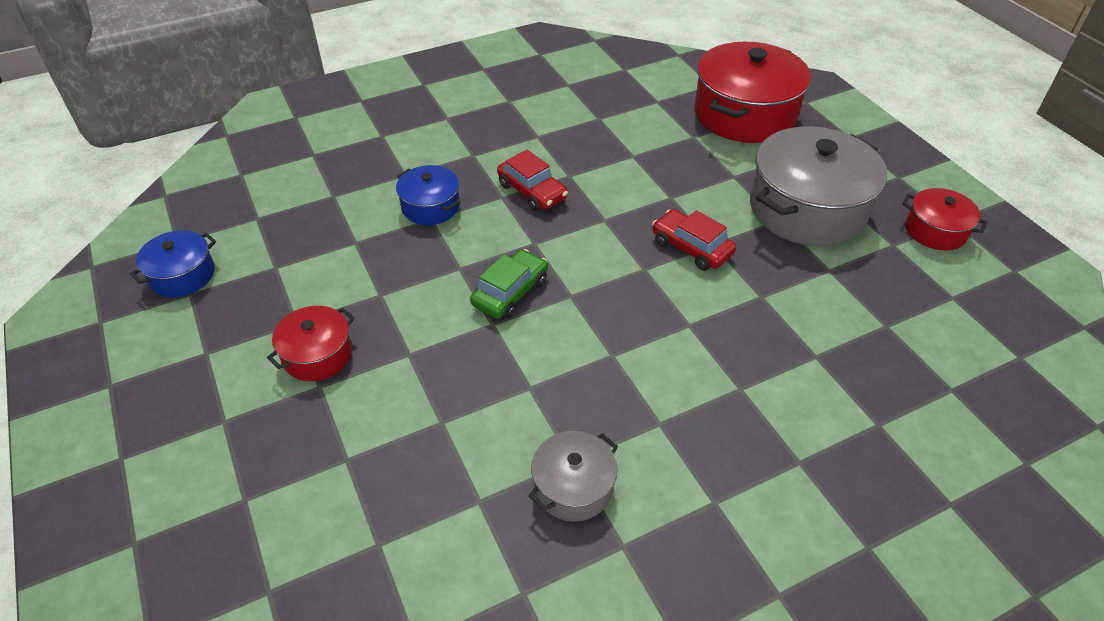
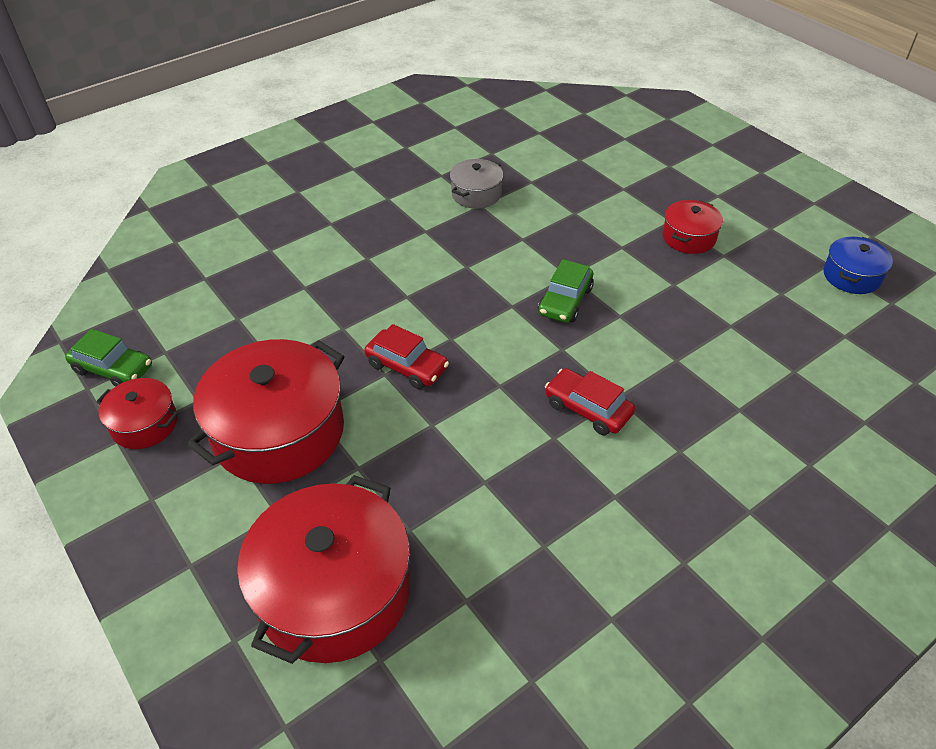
camera: 170 degrees right, 0 degrees up
(430, 206) = (685, 373): blue pot -> none
(807, 209) = (279, 432): grey pot -> red pot
(999, 286) = (113, 369): none -> green car

